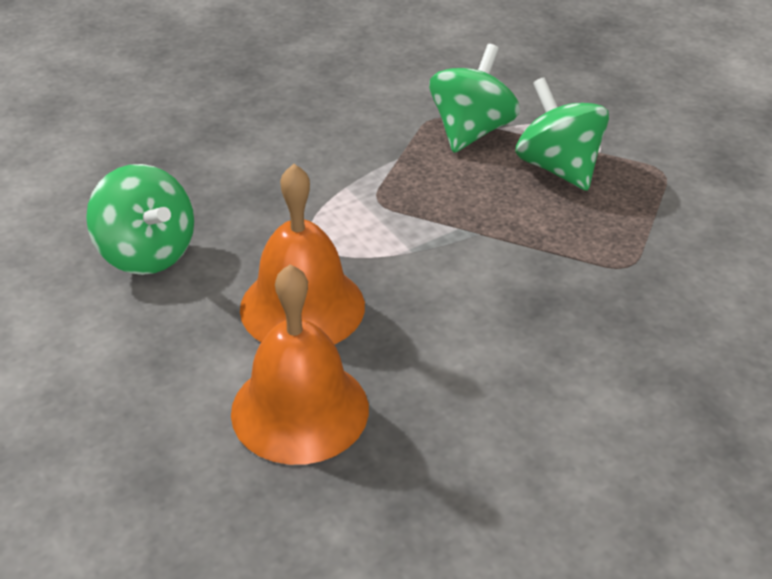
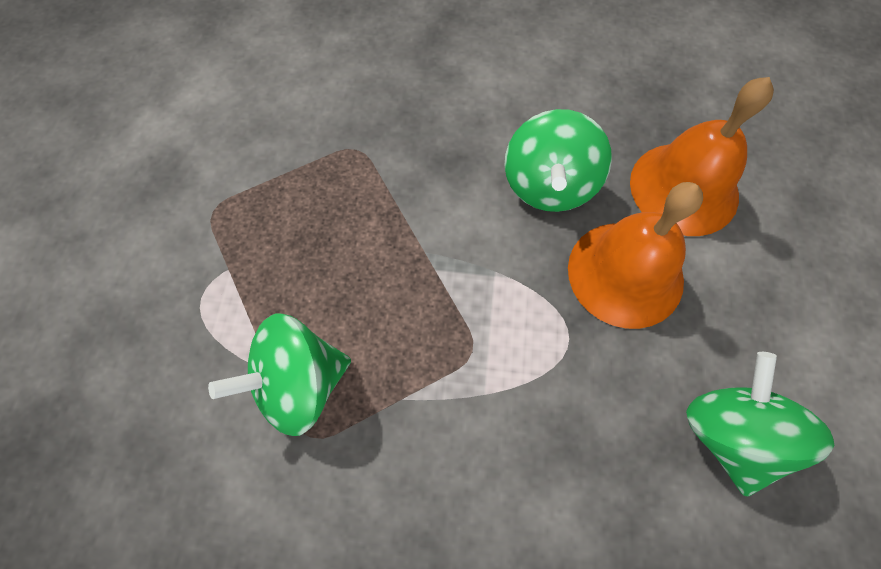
camera: 140 degrees left, 25 degrees up
(558, 168) = (284, 275): green spinning top -> green spinning top (549, 185)

